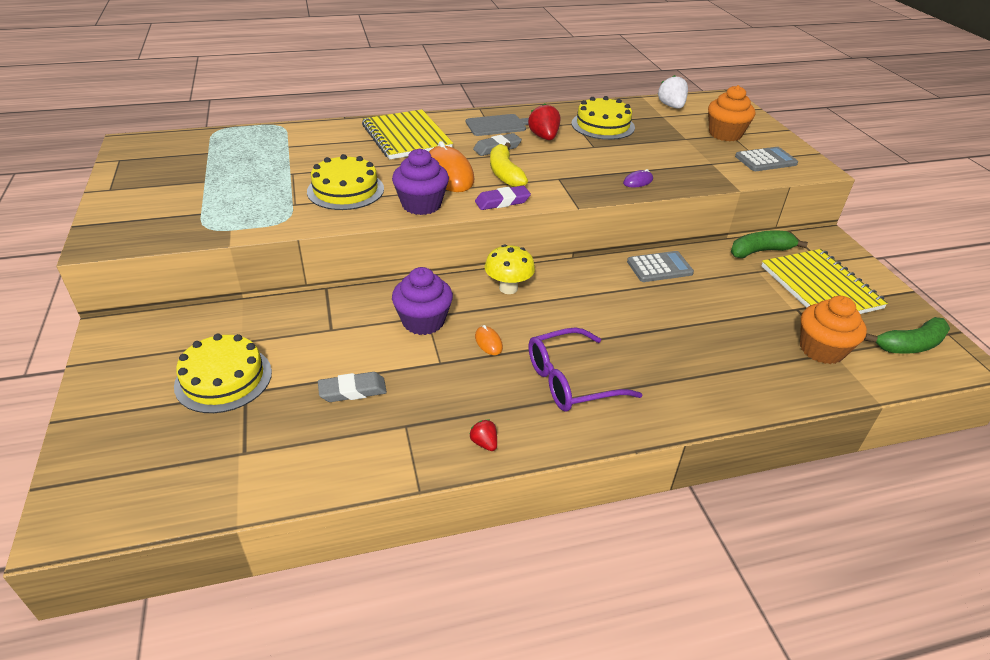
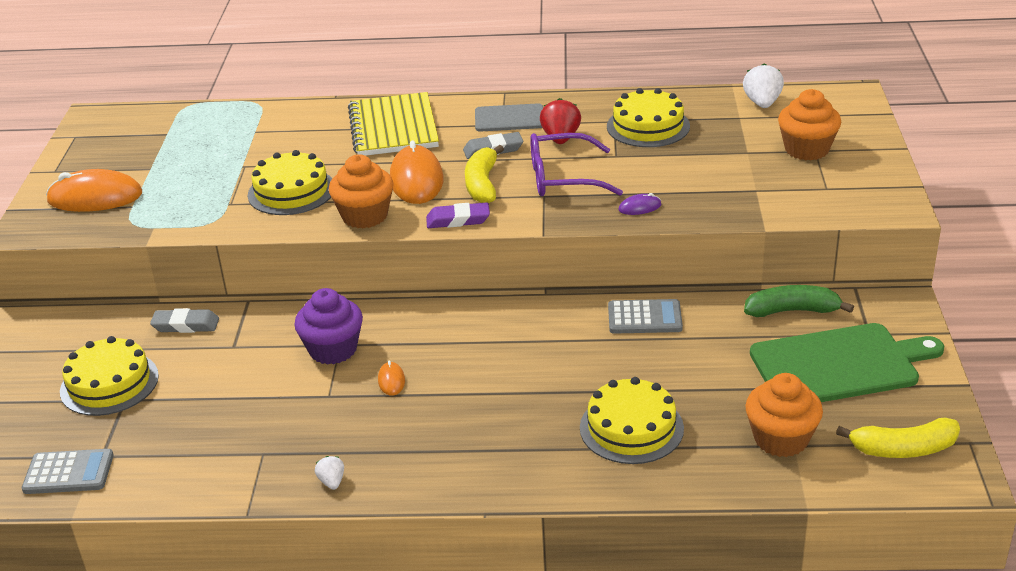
camera: 20 degrees right, 5 degrees down
(160, 208) = (95, 197): none -> orange mouse
(352, 391) = (227, 412): grey eraser -> grey eraser (186, 325)
(421, 205) = (365, 216): purple cupcake -> orange cupcake
(484, 443) = (332, 482): red strawberry -> white strawberry
(508, 288) = (446, 323): yellow mushroom -> none
(570, 381) = (458, 433): purple glasses -> purple glasses (562, 178)
(706, 356) = (631, 428): none -> yellow cake
(765, 160) = (833, 191): grey calculator -> grey calculator (68, 473)
(820, 287) = (839, 365): yellow notebook -> green cutting board
(910, 345) = (903, 449): green banana -> yellow banana

